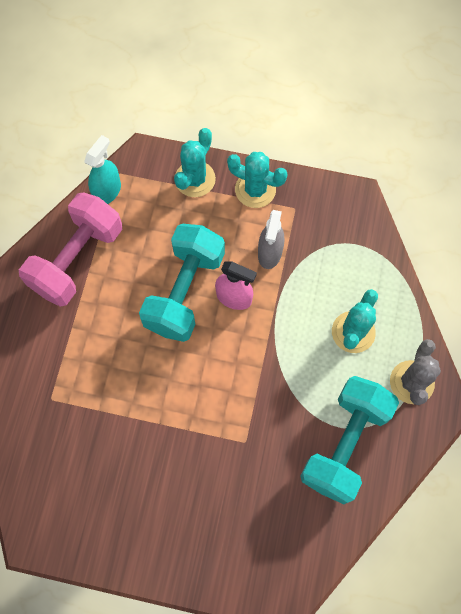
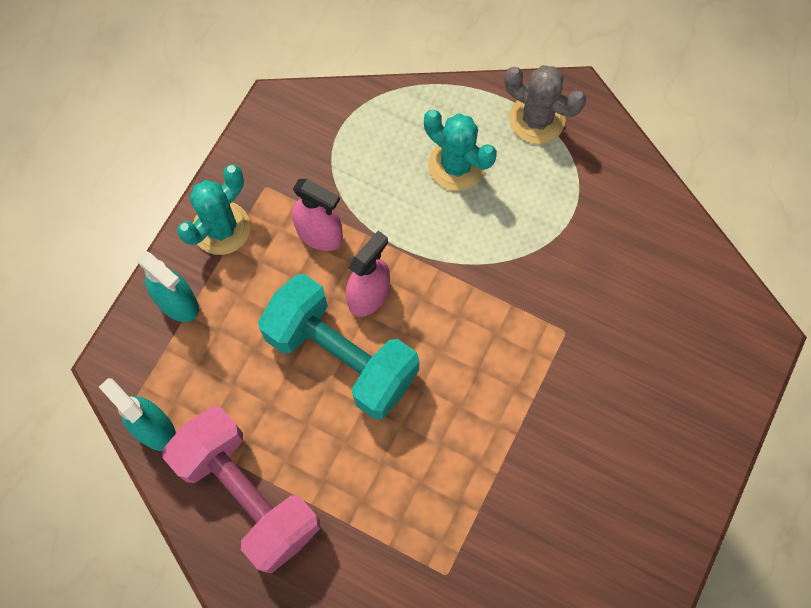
camera: 75 degrees left, 0 degrees up
(195, 179) = (178, 303): turquoise cactus -> turquoise spray bottle
(269, 253) = (320, 234): grey spray bottle -> pink spray bottle
(345, 443) = (594, 216): turquoise dumbbell -> none

